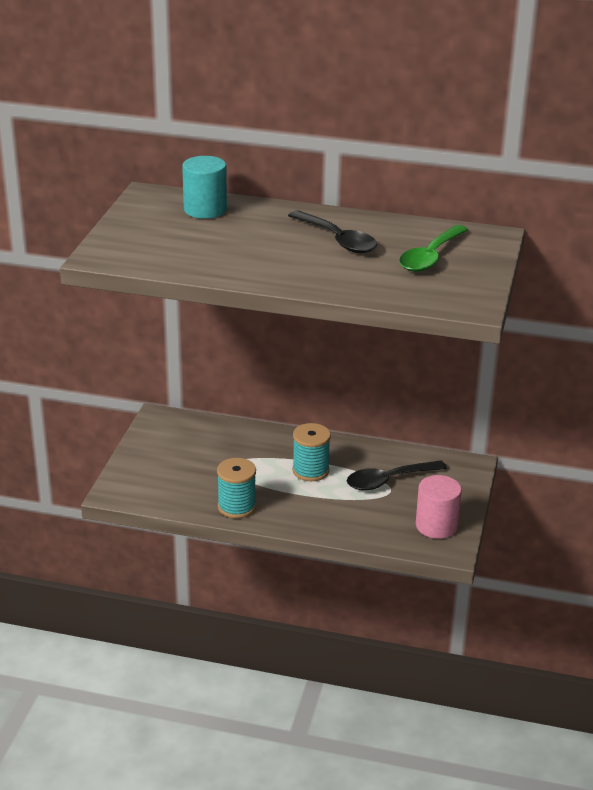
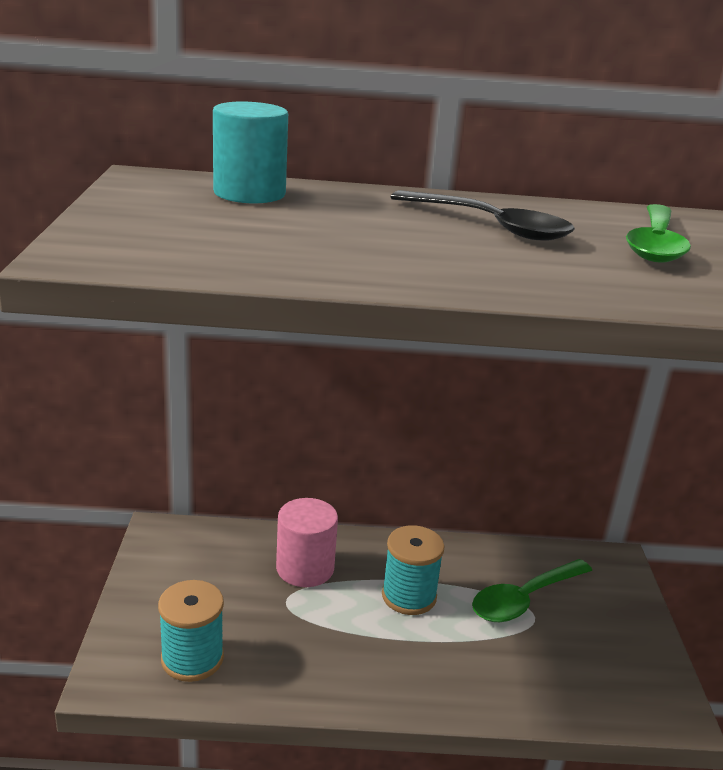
camera: 15 degrees left, 5 degrees down
(236, 507) = (321, 678): turquoise spool -> turquoise spool (192, 658)
(388, 480) = (524, 599): black spoon -> green spoon
(436, 526) = (630, 670): pink cylinder -> pink cylinder (305, 568)

